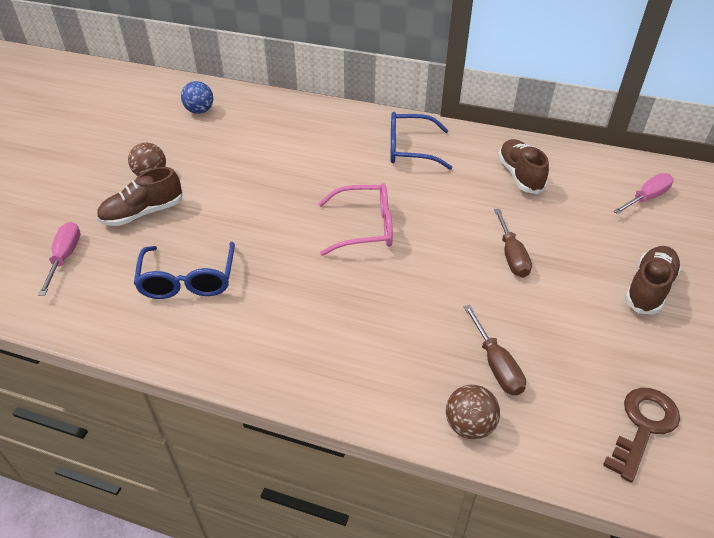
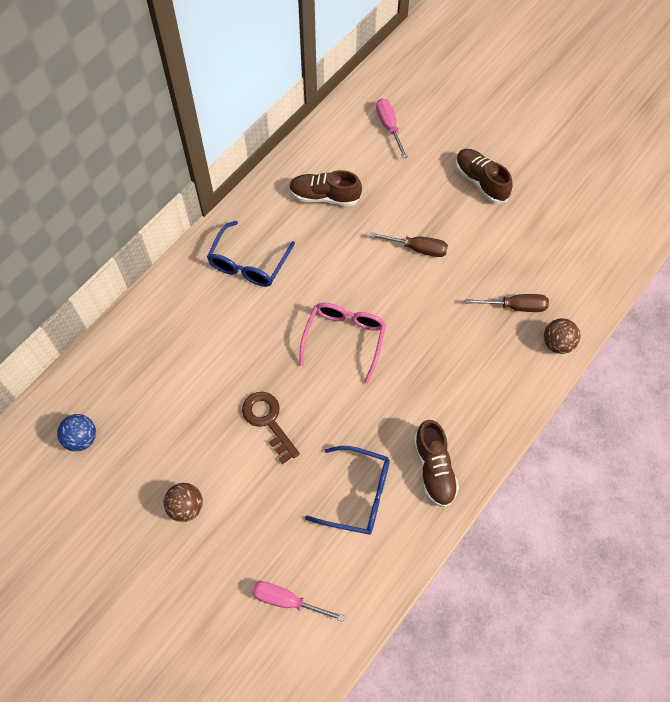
camera: 70 degrees left, 20 degrees up
(143, 213) = (248, 522): brown shoe -> brown shoe (434, 469)
(643, 427) = (585, 250): brown key -> brown key (268, 421)

